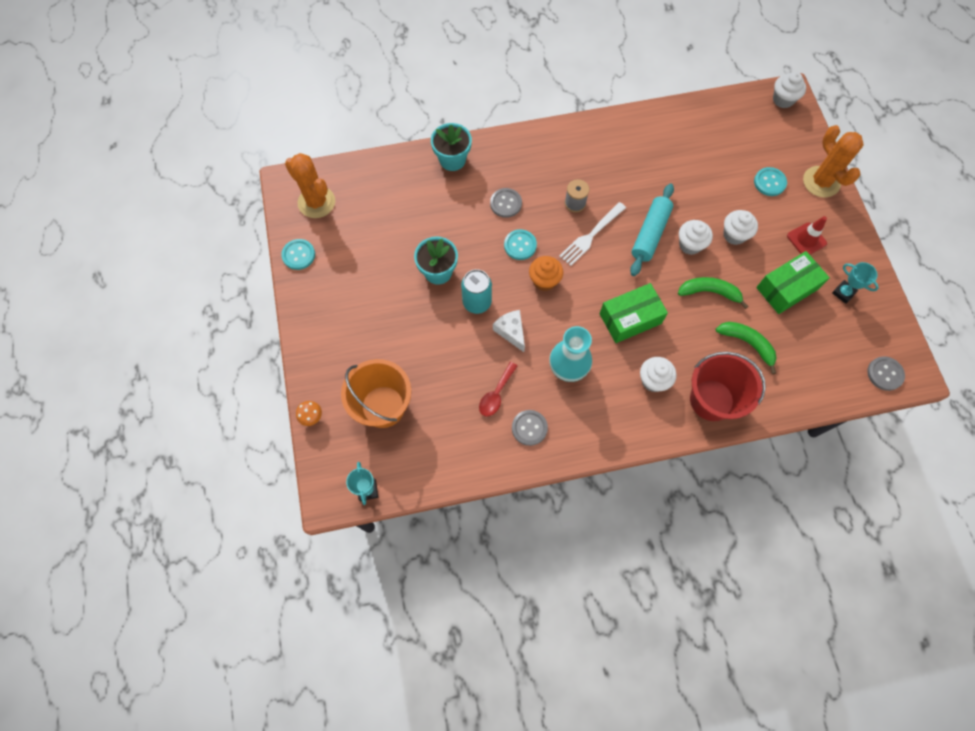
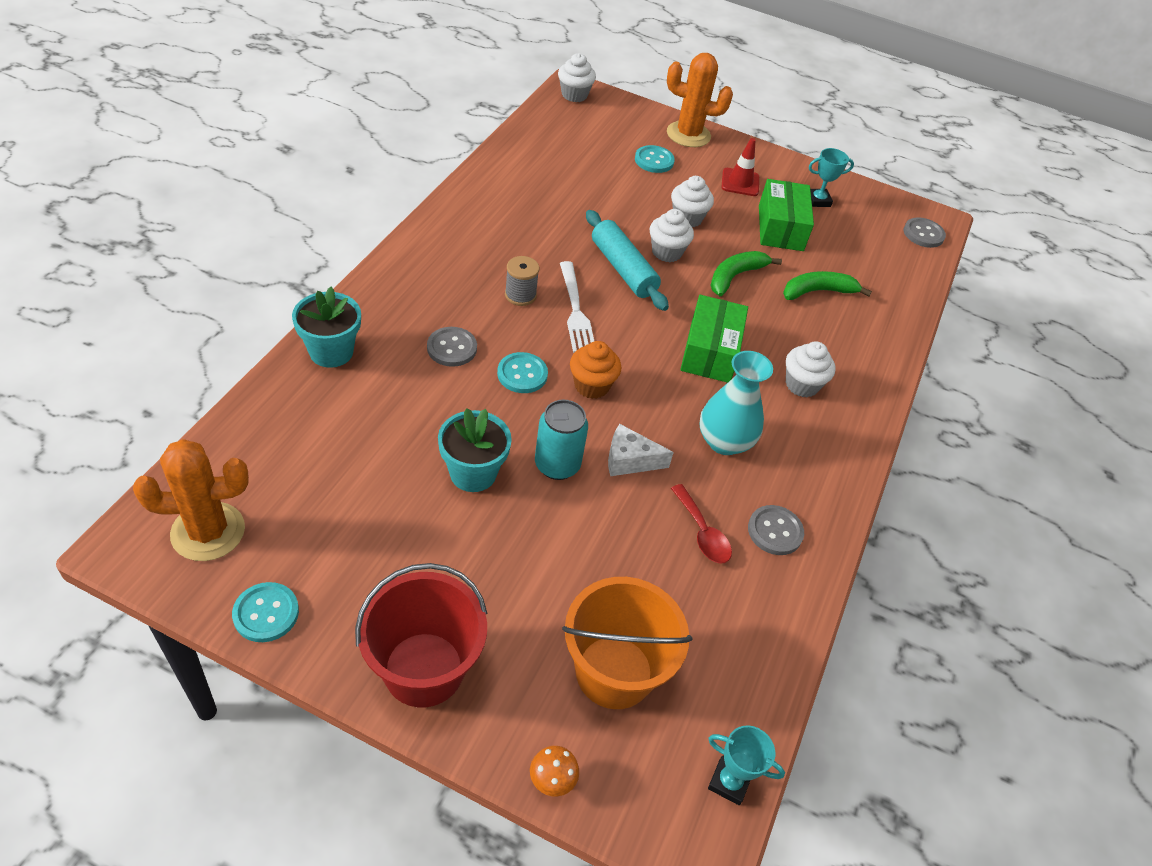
camera: 60 degrees left, 20 degrees down
(711, 400) = (861, 358): red bucket -> red bucket (424, 669)

